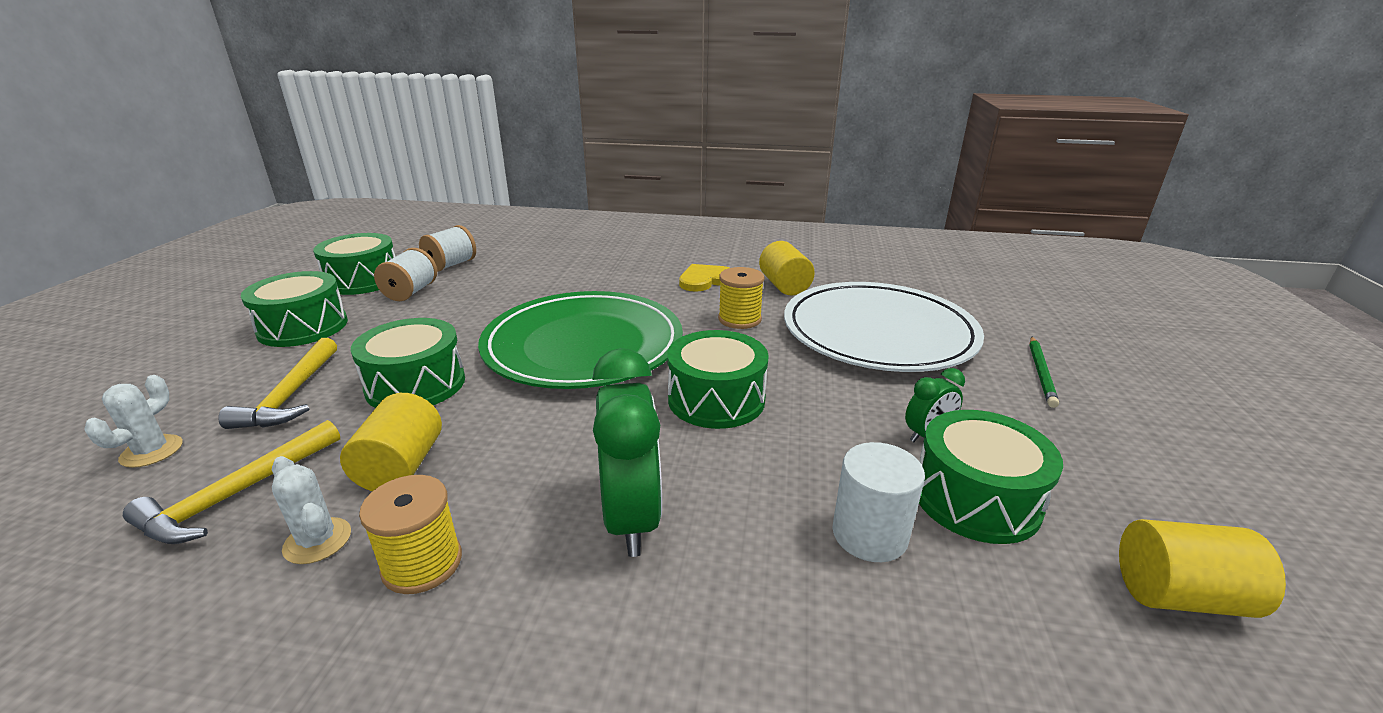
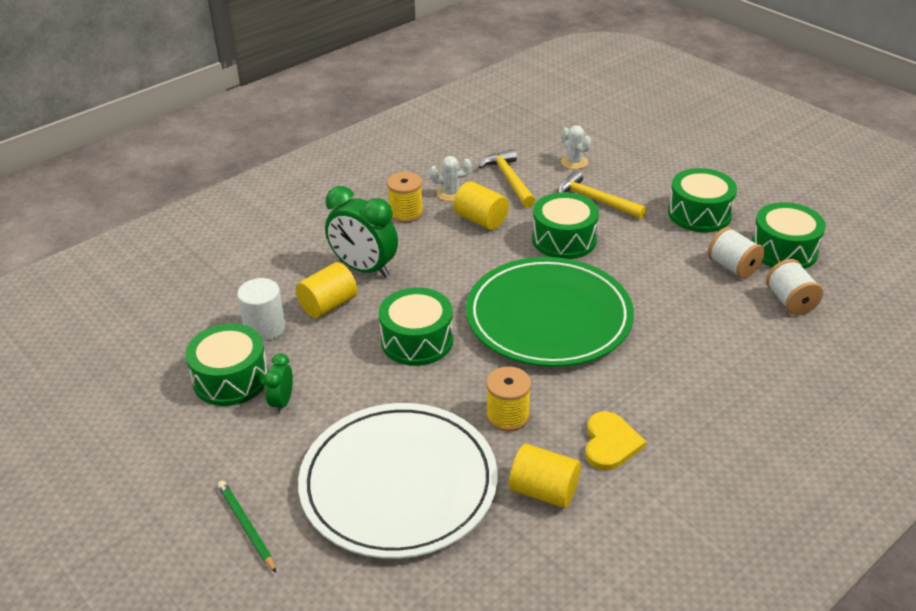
camera: 130 degrees right, 10 degrees up
(1179, 595) = (122, 390): yellow cylinder -> yellow cylinder (328, 305)

